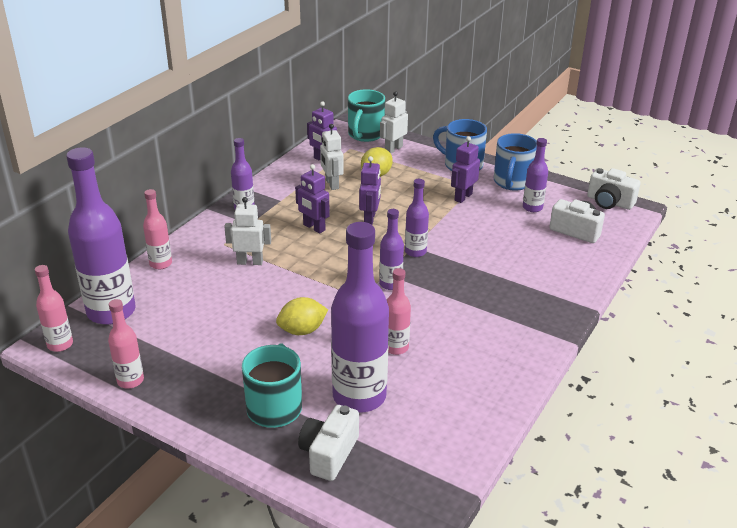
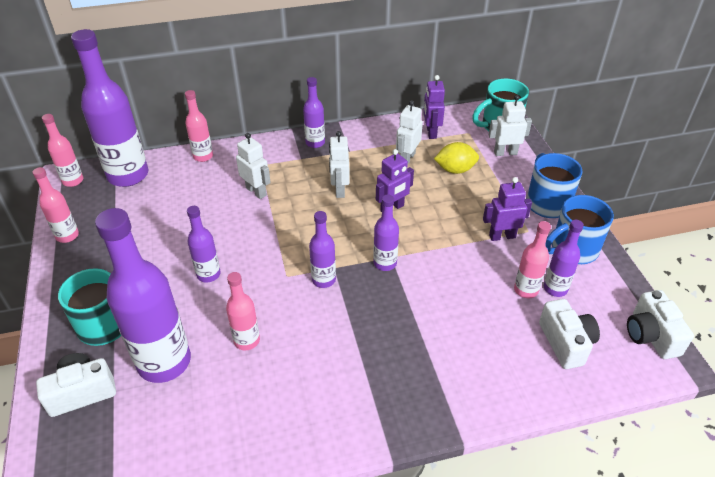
camera: 45 degrees right, 10 degrees up
(302, 330) = (208, 274): yellow lemon -> purple bottle
(314, 227) = (339, 190): purple robot -> white robot
(518, 217) = (526, 290): none -> pink bottle

